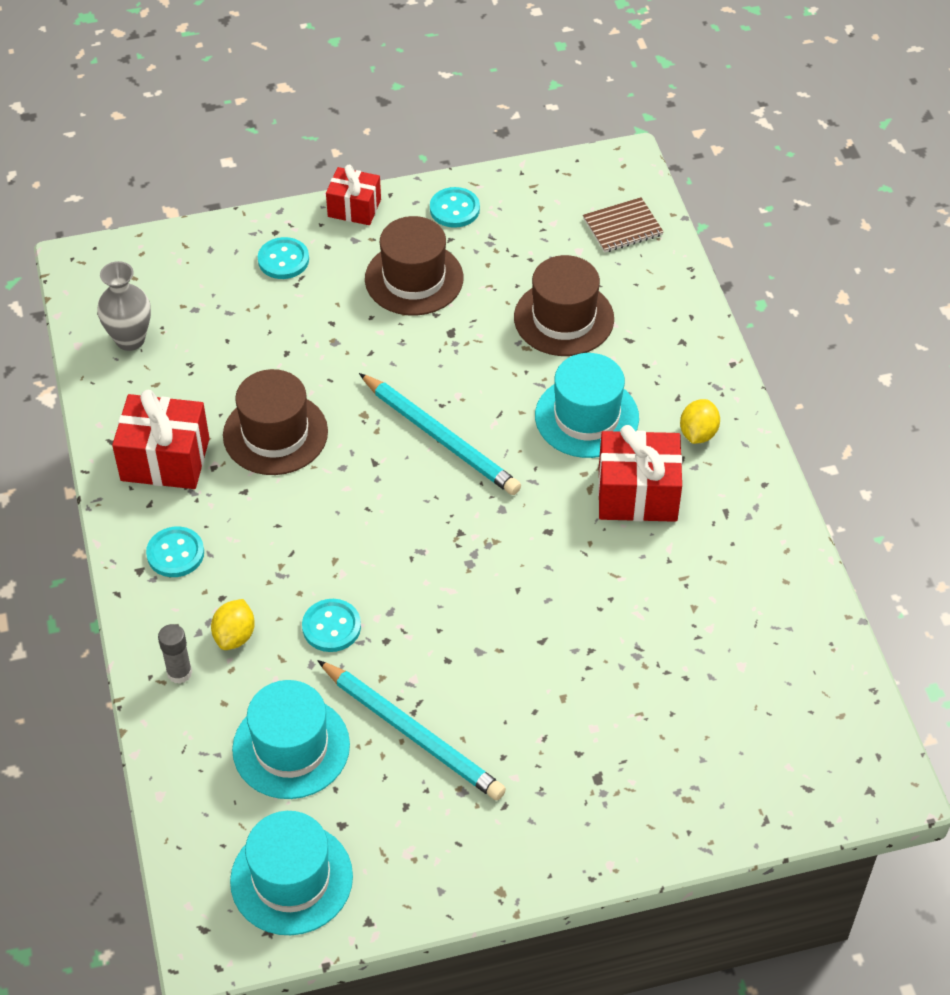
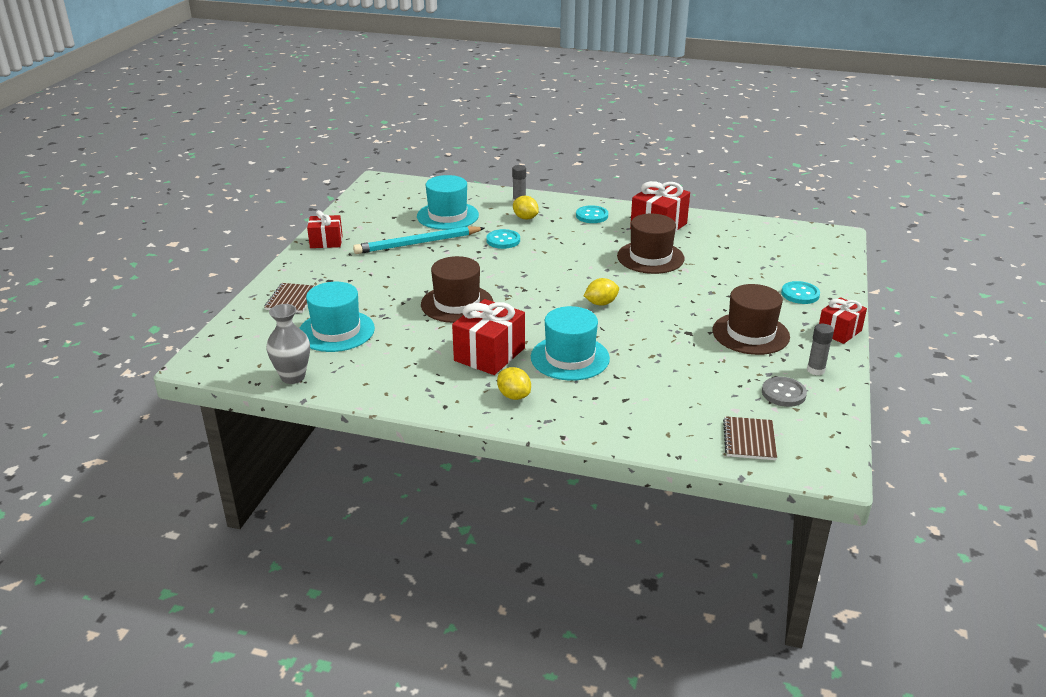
camera: 120 degrees right, 20 degrees down
(130, 339) = (760, 236): grey vase -> grey vase (293, 377)
(291, 879) = (384, 201): turquoise hat -> turquoise hat (336, 331)
(440, 438) = (601, 303): turquoise pencil -> yellow lemon
(454, 209) = (815, 370): turquoise button -> grey glue stick
(489, 866) = (326, 242): none -> red gift
(520, 223) = (783, 393): none -> grey button
(564, 318) = (668, 379): brown hat -> brown hat (457, 304)
(679, 789) = (292, 299): none -> brown notebook

